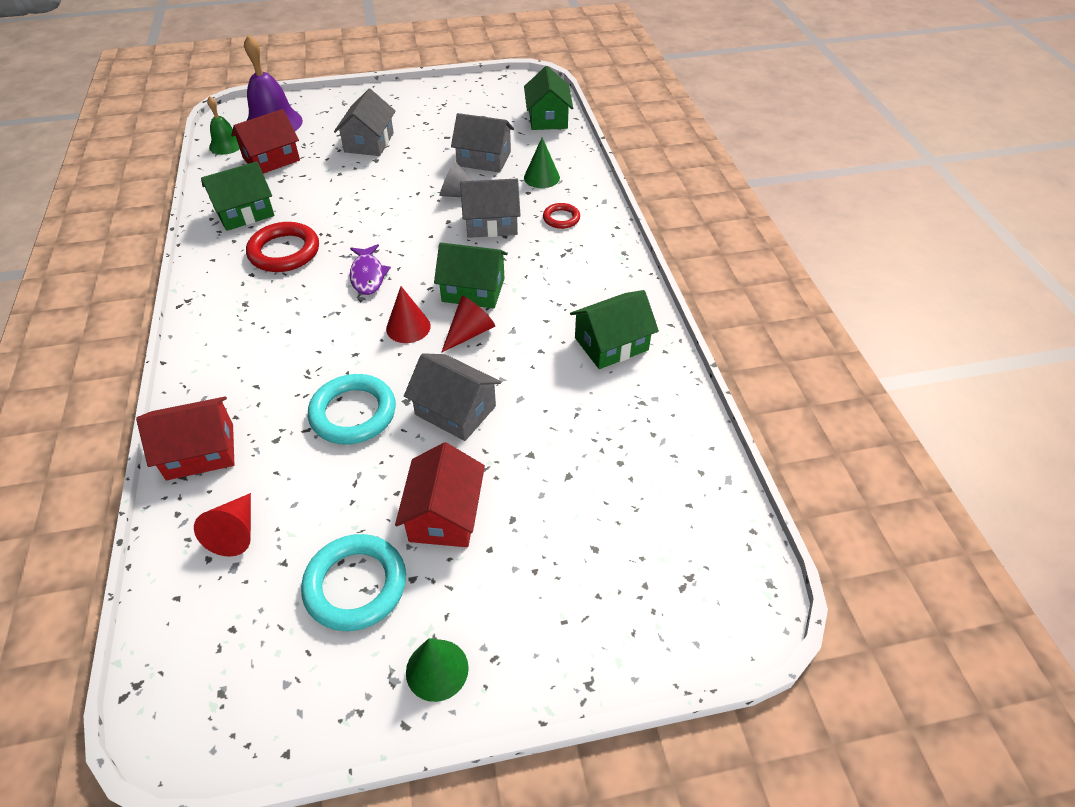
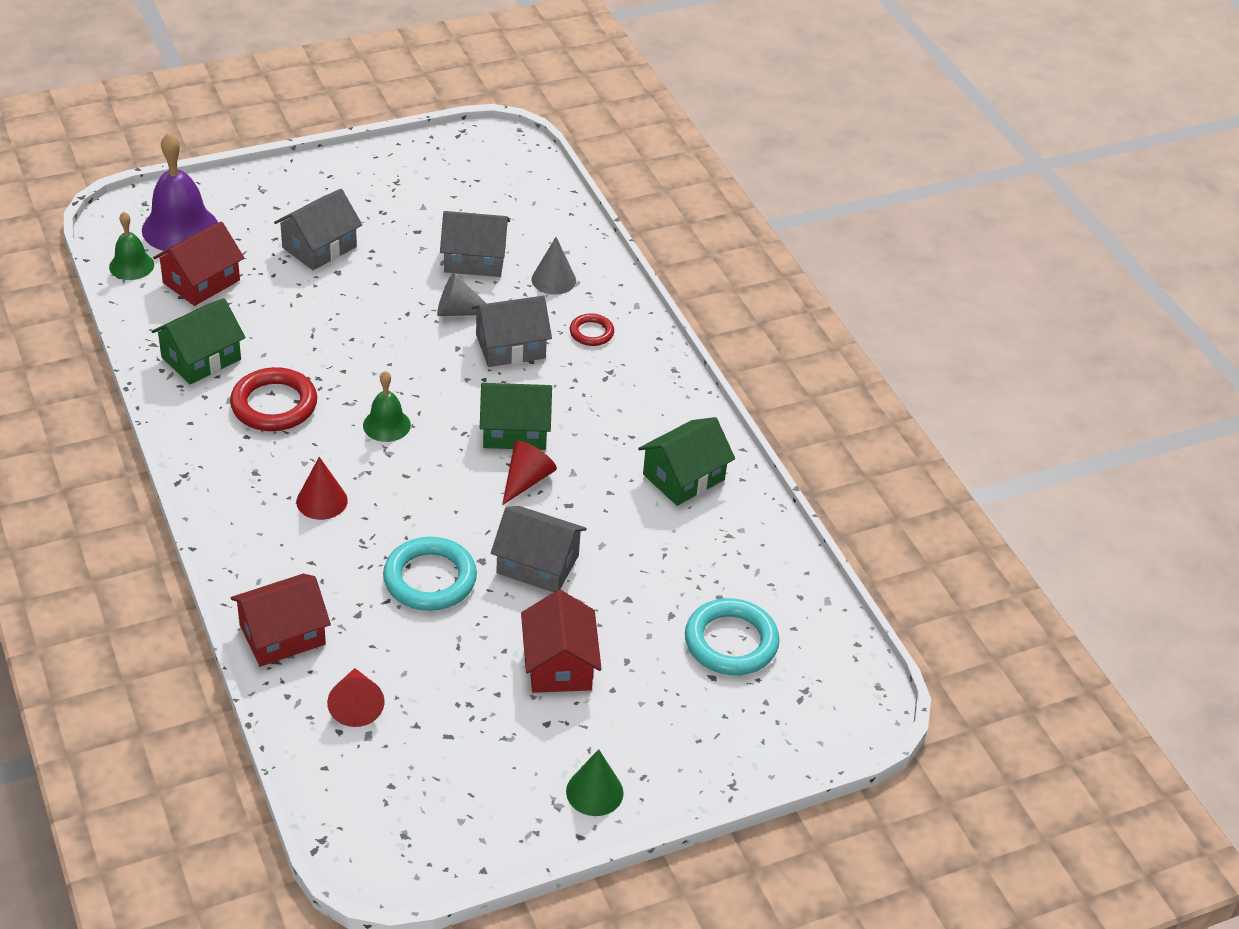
camera: 15 degrees left, 5 degrees down
(355, 585) = (494, 735): turquoise ring -> turquoise ring (731, 642)
(368, 275) = (386, 425): purple fish -> green bell
(369, 142) = (319, 247): grey house -> grey house turned 45 degrees clockwise
(408, 327) = (455, 481): red cone -> red cone (322, 501)
(541, 177) = (553, 280): green cone -> grey cone
(547, 118) = (538, 194): green house -> none

